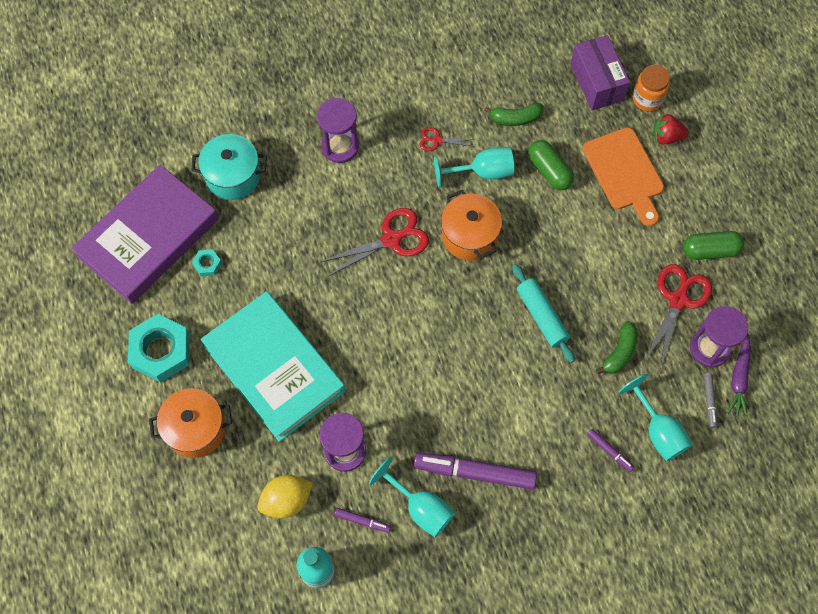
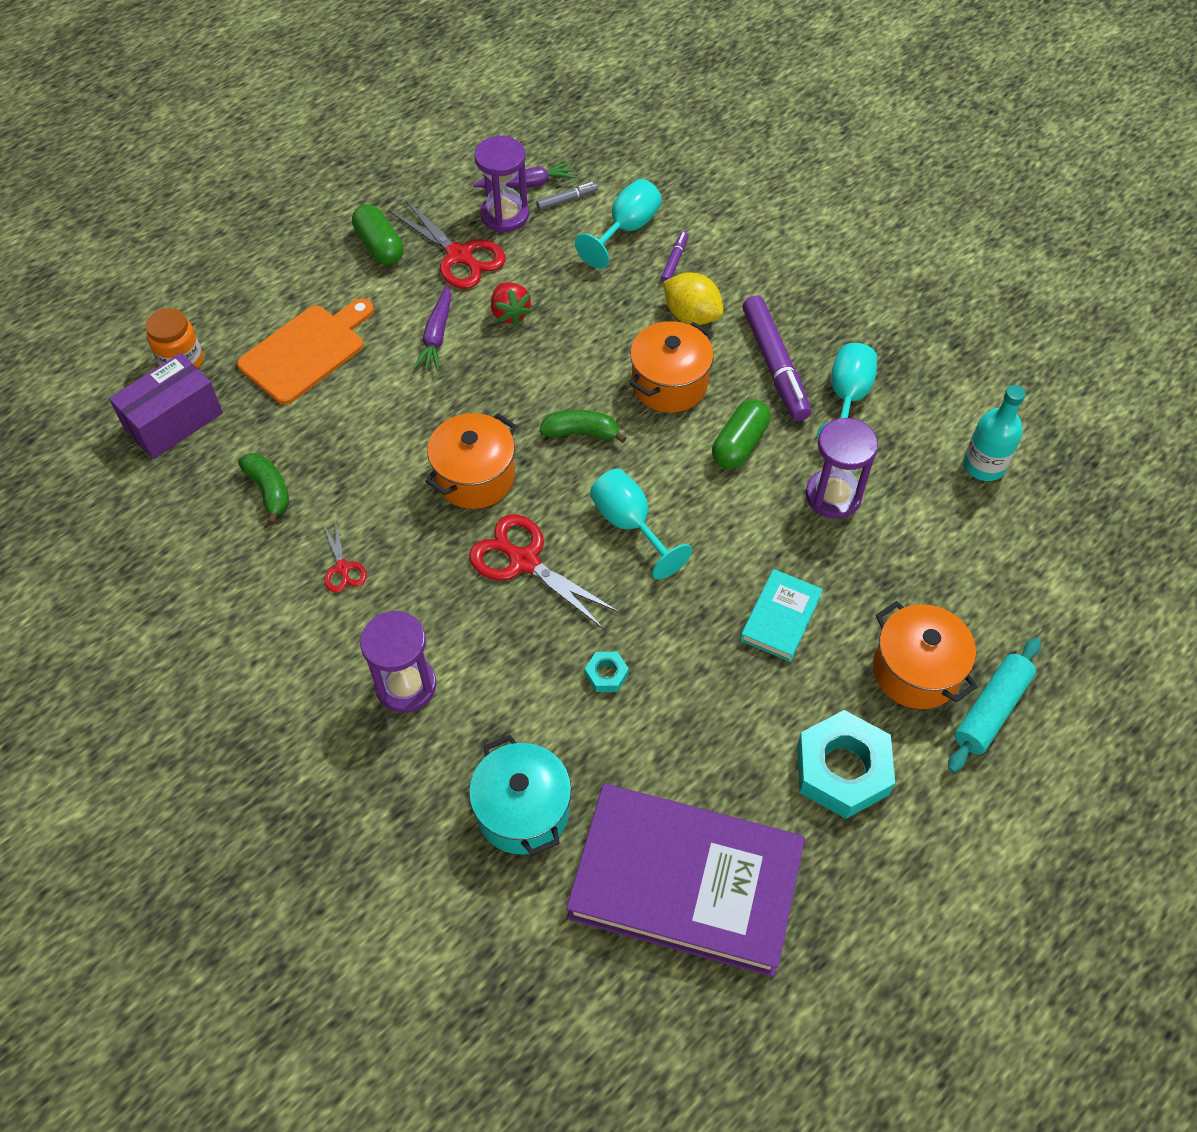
camera: 115 degrees left, 10 degrees down
(207, 264) = (682, 775): turquoise nut -> turquoise nut (606, 674)
(274, 368) = (780, 618): turquoise book -> turquoise book, size x0.45
(286, 500) = (930, 530): yellow lemon -> yellow lemon (691, 315)
(362, 521) = (900, 446): purple marker -> none
(482, 172) = (372, 497): turquoise goblet -> turquoise goblet (630, 525)
(491, 390) = (669, 384): none -> orange pot
(541, 316) = (547, 368): turquoise rolling pin -> turquoise rolling pin (991, 710)
(549, 171) = (337, 427): green capsule -> green capsule (739, 444)
(604, 257) = (436, 335): none -> purple carrot
(620, 352) = (553, 286): green banana -> green banana (581, 432)
(666, 137) = (234, 327): red strawberry -> red strawberry (510, 313)
(678, 300) = (459, 256): red scissors -> red scissors turned 135 degrees counterclockwise

